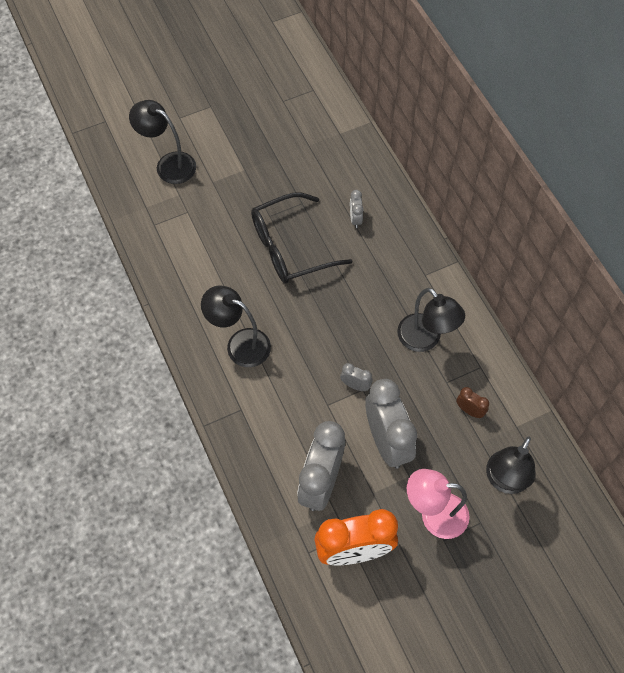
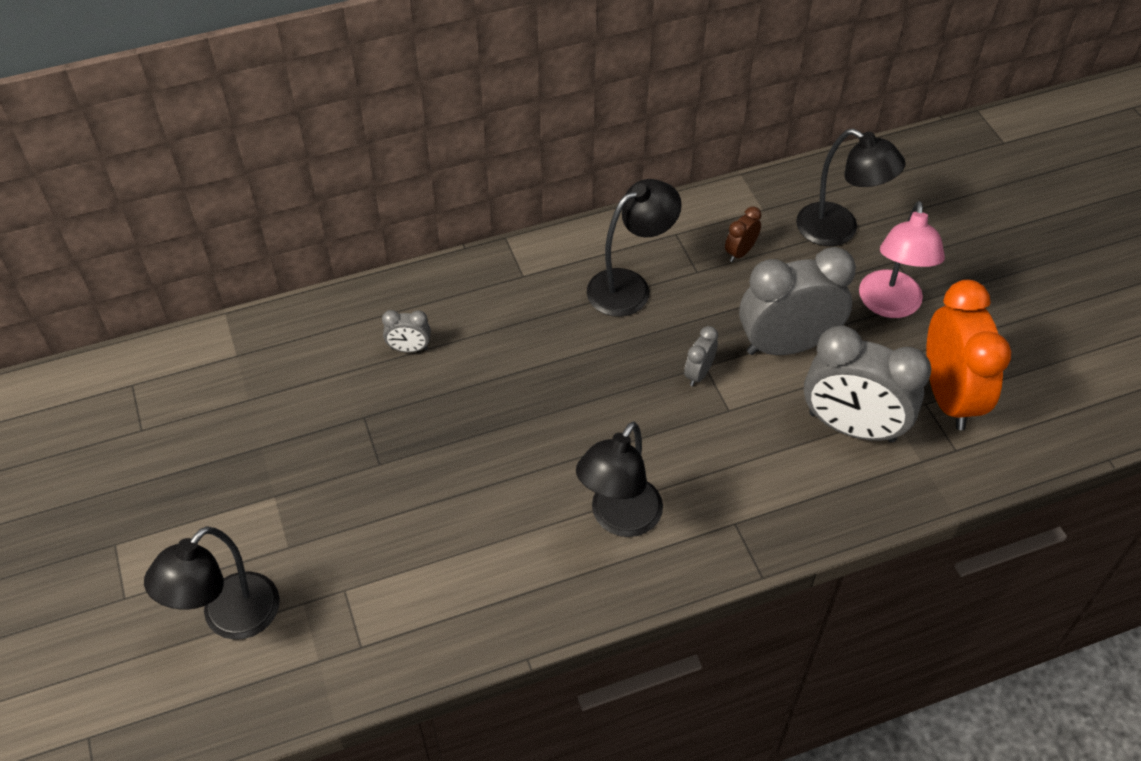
camera: 85 degrees left, 10 degrees down
(290, 247) = (447, 438): black glasses -> none

